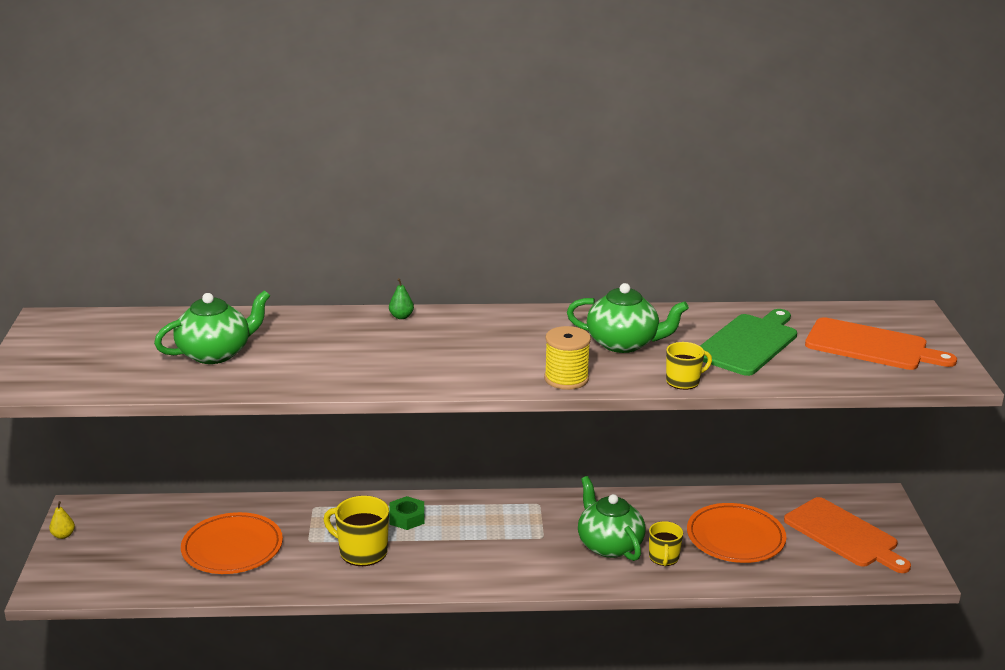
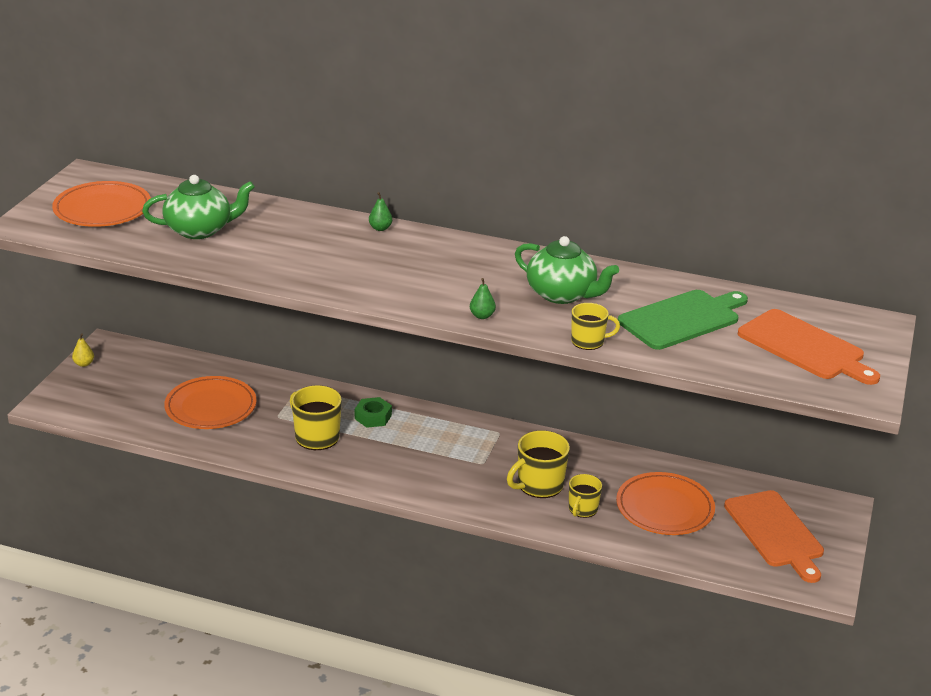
camera: 20 degrees right, 5 degrees up
(91, 353) = (102, 209): none -> orange plate
(566, 379) = (482, 316): yellow spool -> green pear
(609, 545) = (539, 485): green teapot -> yellow mug

